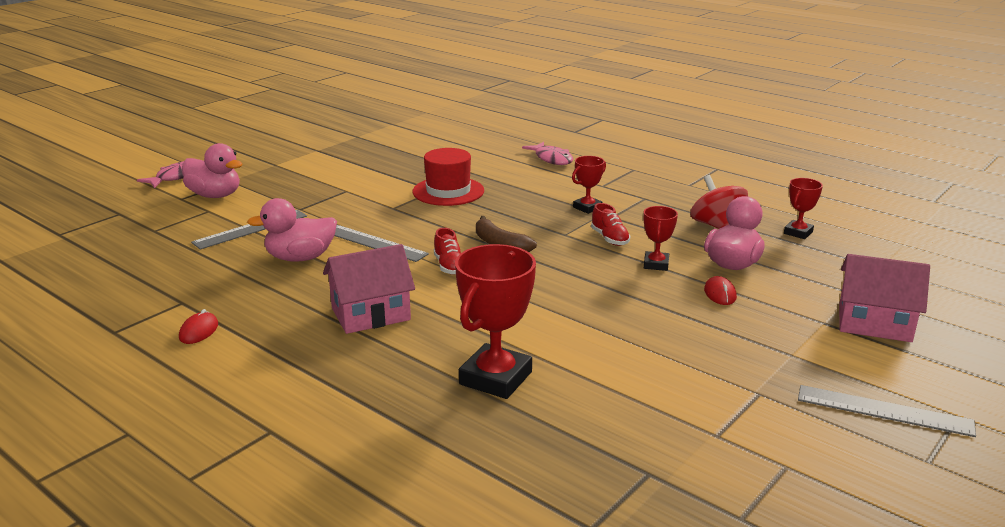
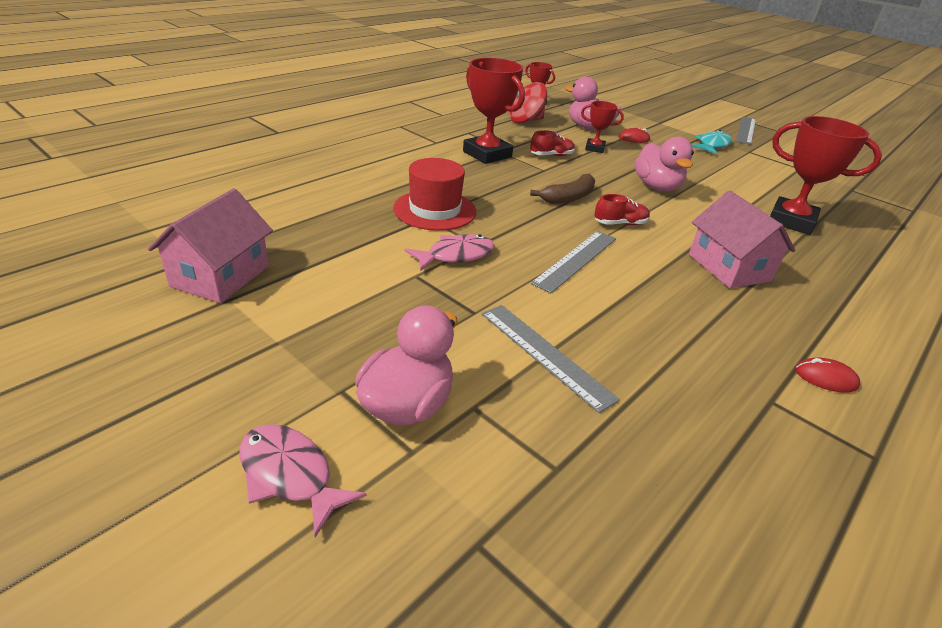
camera: 90 degrees left, 10 degrees up
(300, 258) = (624, 309): pink duck -> pink duck (657, 187)
(552, 159) = (357, 152): pink fish -> pink fish (456, 255)
(587, 208) = (487, 154): red trophy -> red trophy, size x1.86
(755, 358) = (712, 145): none -> turquoise fish
(874, 323) = (655, 113): pink house -> pink house (220, 276)

